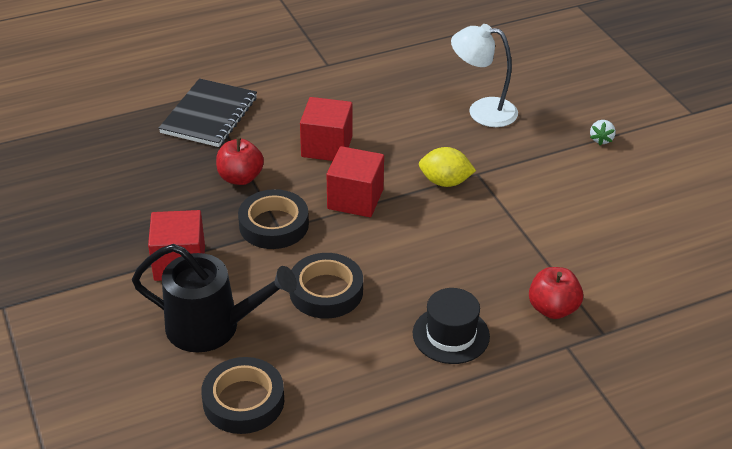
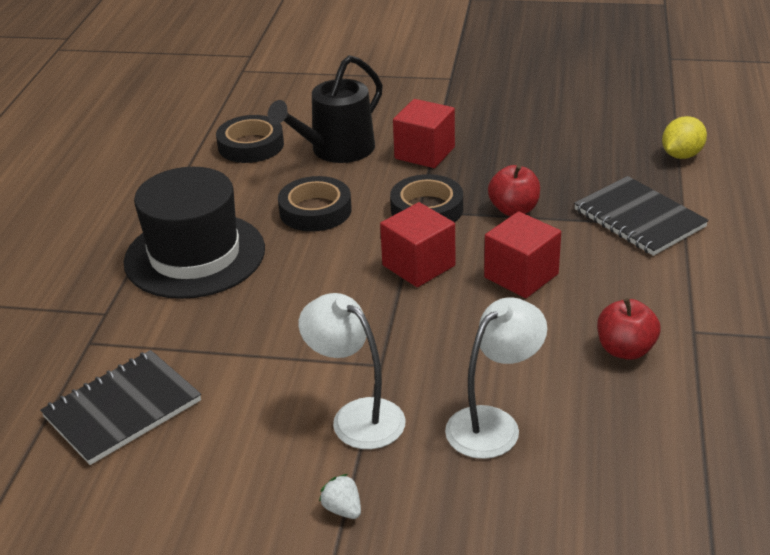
camera: 125 degrees right, 5 degrees down
(445, 182) = (388, 334): yellow lemon -> yellow lemon (681, 155)
(451, 335) = (195, 255): black hat -> black hat, size x1.84
(531, 164) = (357, 416): none -> white lamp
(553, 309) = (150, 325): red apple -> red apple (625, 350)
(637, 271) = (122, 409): none -> black notebook

